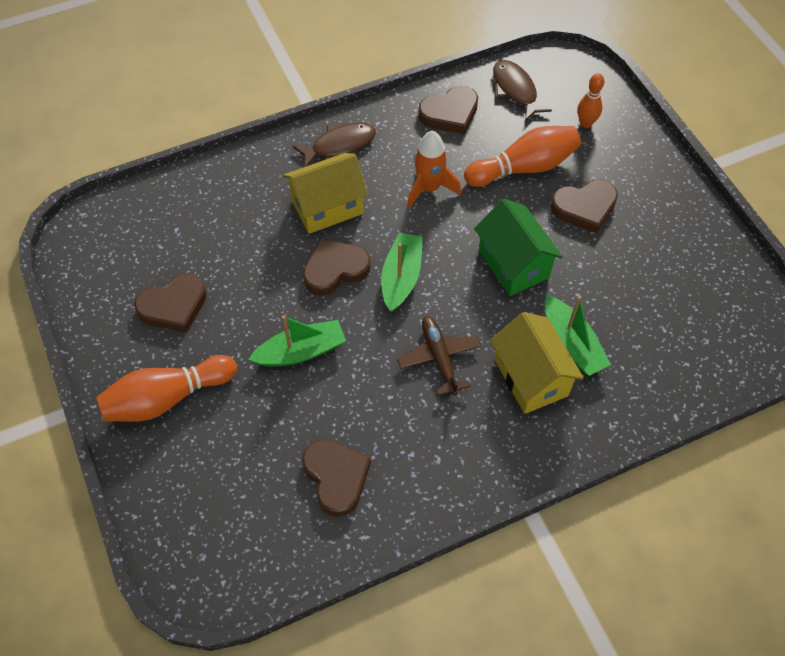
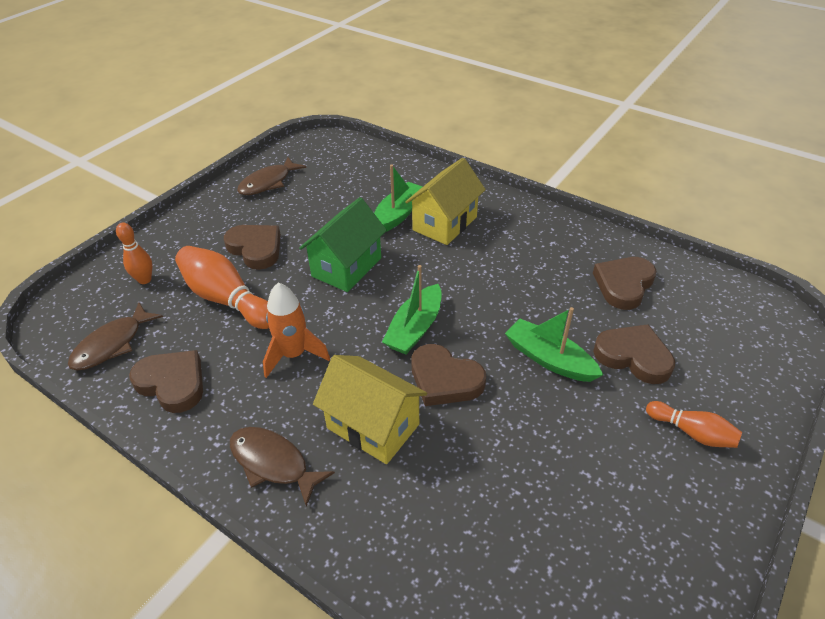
camera: 120 degrees left, 15 degrees down
(167, 398) = (692, 432): orange bowling pin -> orange bowling pin, size x0.57
(174, 306) = (604, 495): brown heart -> brown heart (633, 356)
(401, 277) = (415, 328): green boat -> green boat turned 45 degrees counterclockwise
(439, 358) = (472, 273): brown plane -> none
(700, 254) = (268, 183): none -> brown fish

